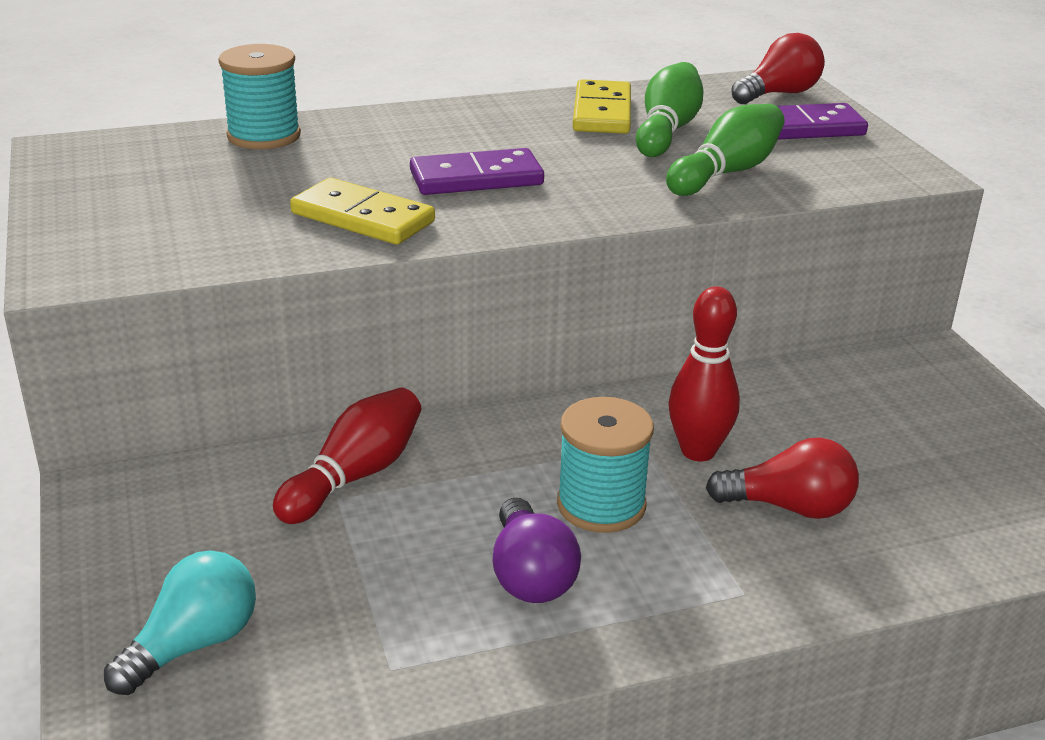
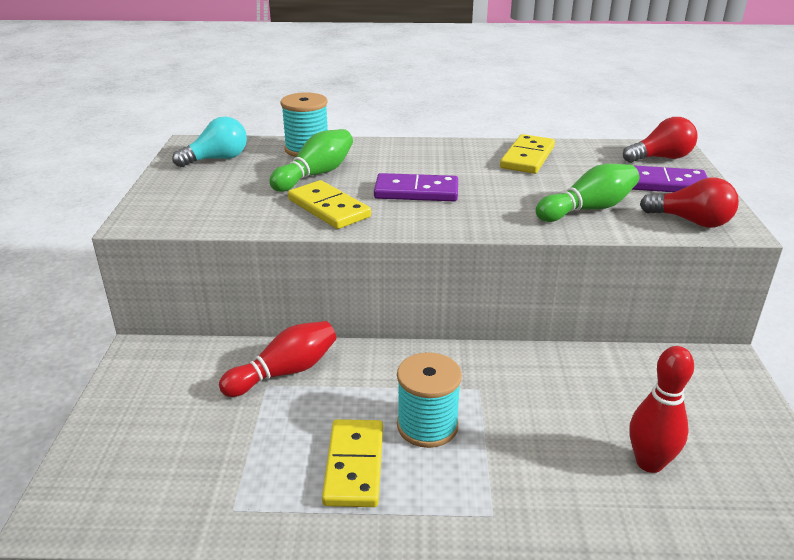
camera: 20 degrees right, 0 degrees up
(193, 644) = (131, 463): turquoise light bulb -> turquoise light bulb (217, 159)
(530, 575) = (354, 465): purple light bulb -> yellow domino
(667, 130) = (564, 175): green bowling pin -> green bowling pin (315, 174)
(698, 451) = (514, 401): red bowling pin -> red bowling pin (649, 463)
(789, 507) = (558, 456): red light bulb -> red light bulb (691, 221)

